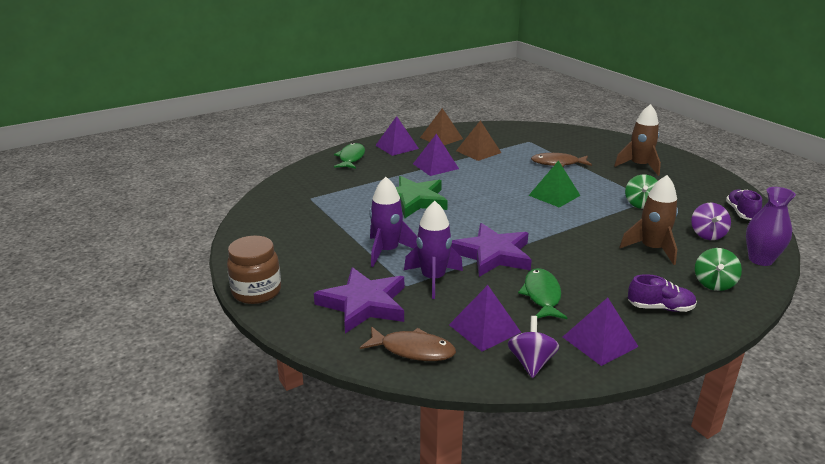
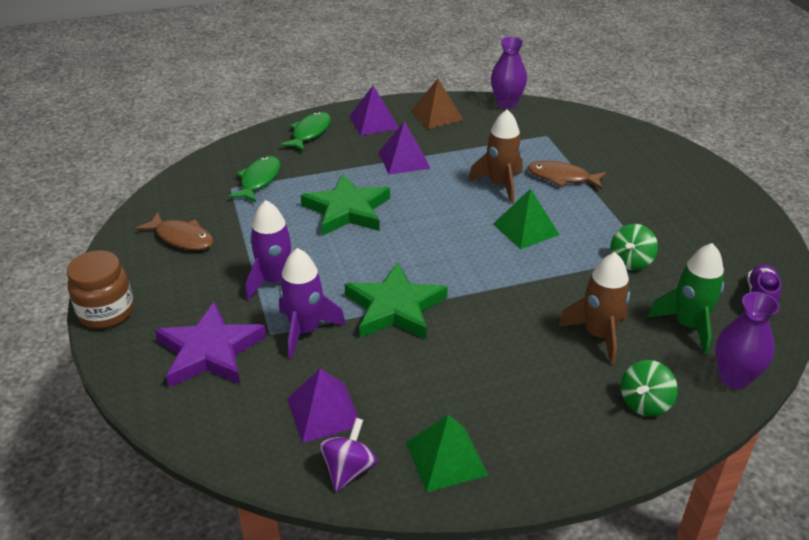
camera: 15 degrees right, 10 degrees up
(413, 350) = (228, 425): brown fish -> brown fish (182, 238)
(478, 151) = (471, 144): brown pyramid -> none
(487, 126) = (506, 103): none -> purple vase
(492, 254) = (395, 307): purple star -> green star
(542, 295) = (418, 379): green fish -> green fish (259, 180)
(600, 341) = (446, 458): purple pyramid -> green pyramid
(639, 166) = (669, 198): brown rocket -> brown rocket (500, 185)
(660, 308) = (551, 425): purple shoe -> none
(707, 235) = (688, 325): purple spinning top -> green rocket

